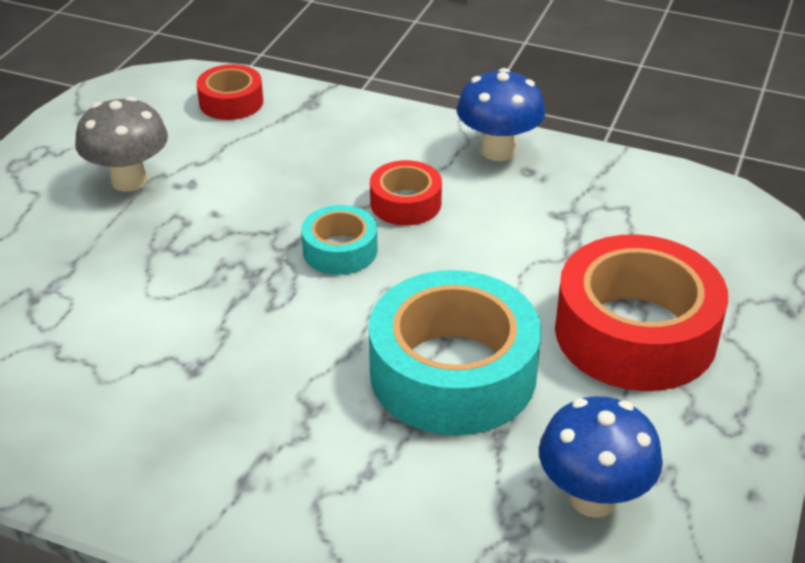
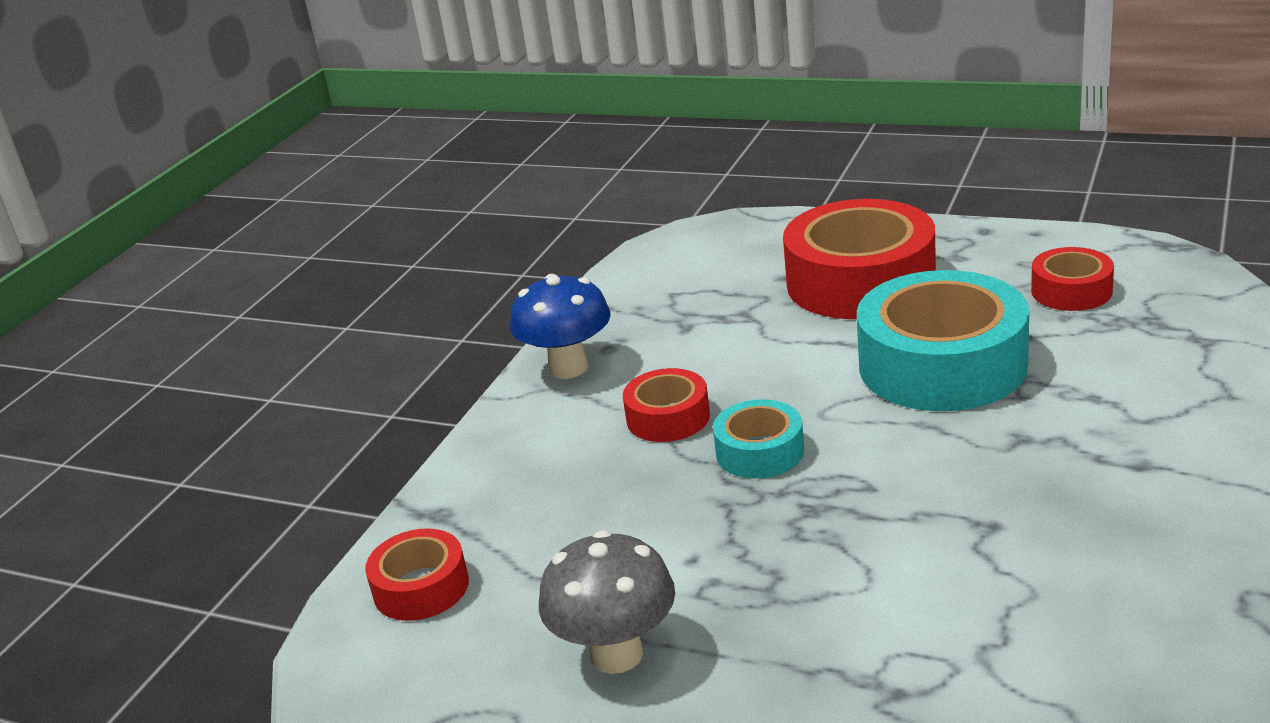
camera: 85 degrees left, 10 degrees down
(593, 498) = (1071, 291): blue mushroom -> red tape

